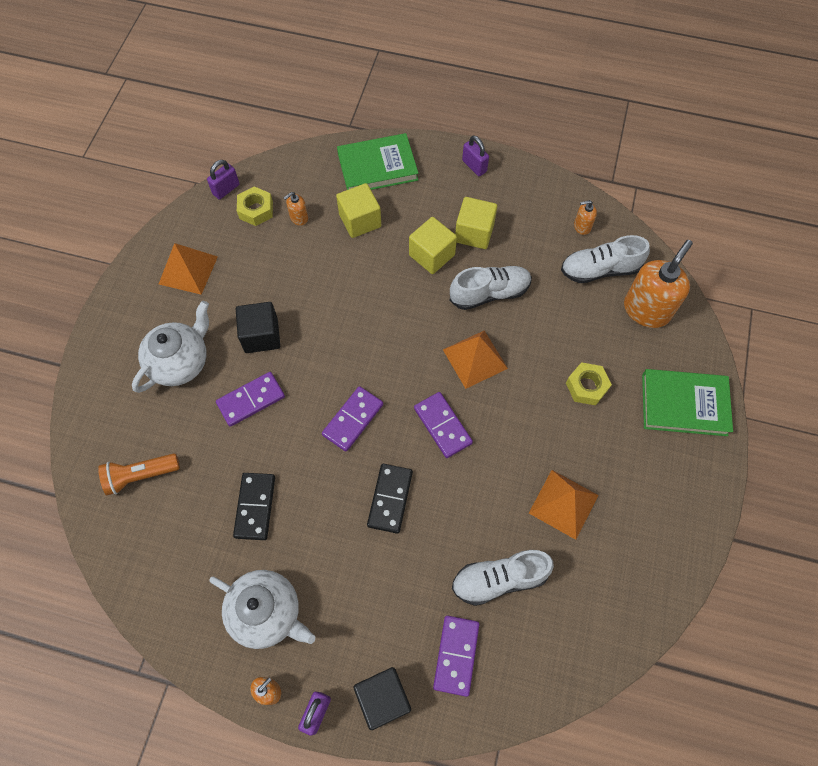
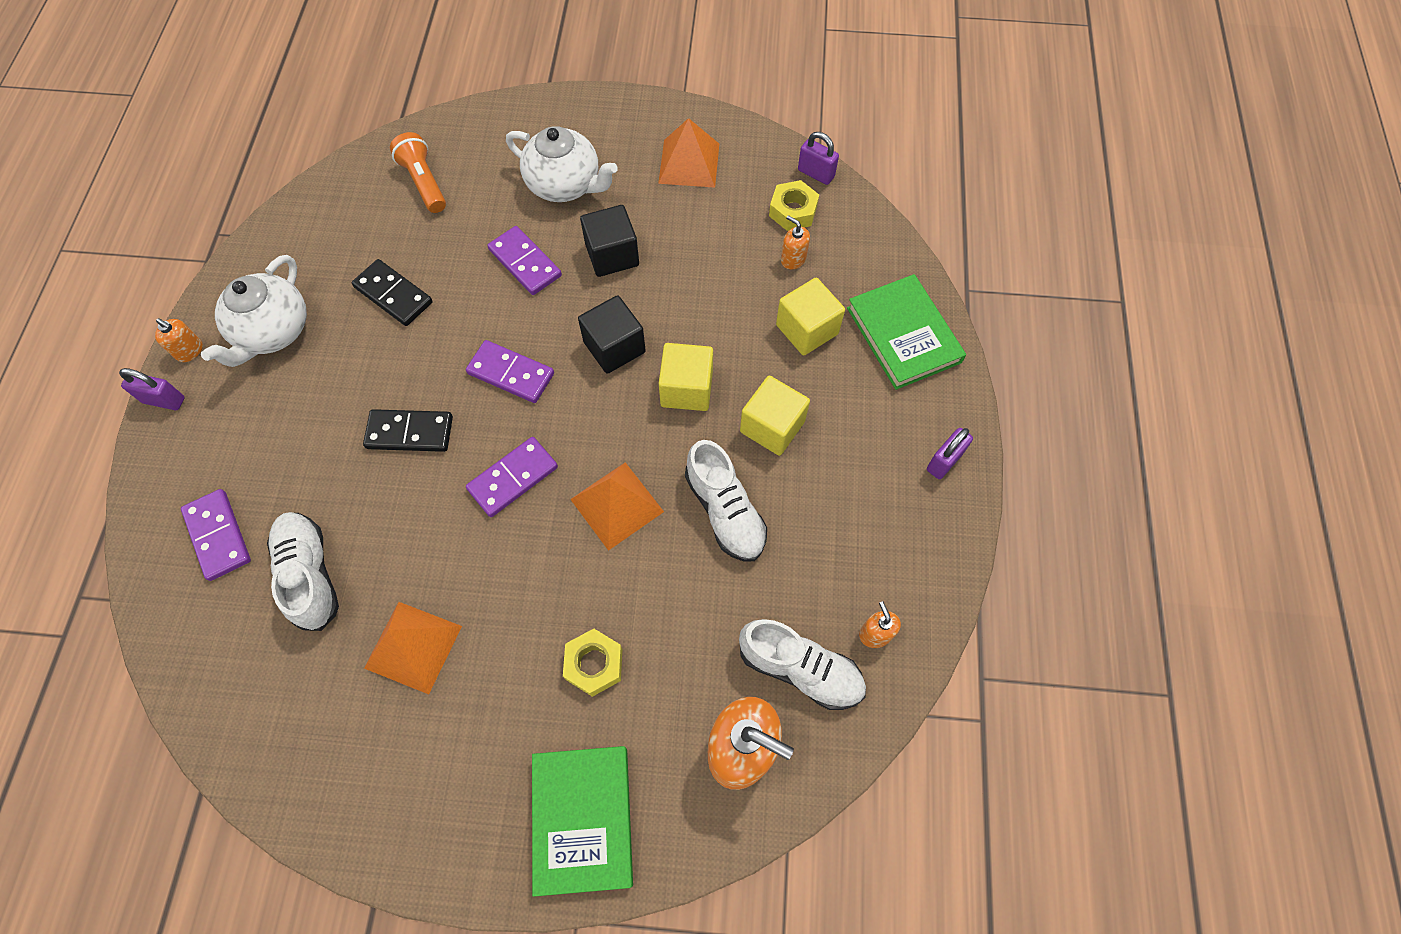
camera: 80 degrees right, 0 degrees up
(255, 507) = (393, 295): black domino -> black domino turned 45 degrees clockwise
(383, 698) = (174, 464): black cube -> black cube (614, 347)
(456, 655) = (218, 535): purple domino -> purple domino turned 60 degrees clockwise
(474, 233) = (823, 477): yellow cube -> yellow cube (686, 389)
(600, 270) = (800, 669): white shoe -> white shoe turned 135 degrees clockwise

